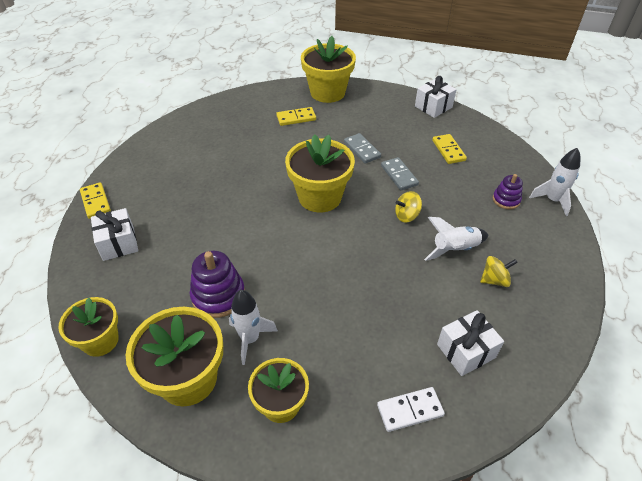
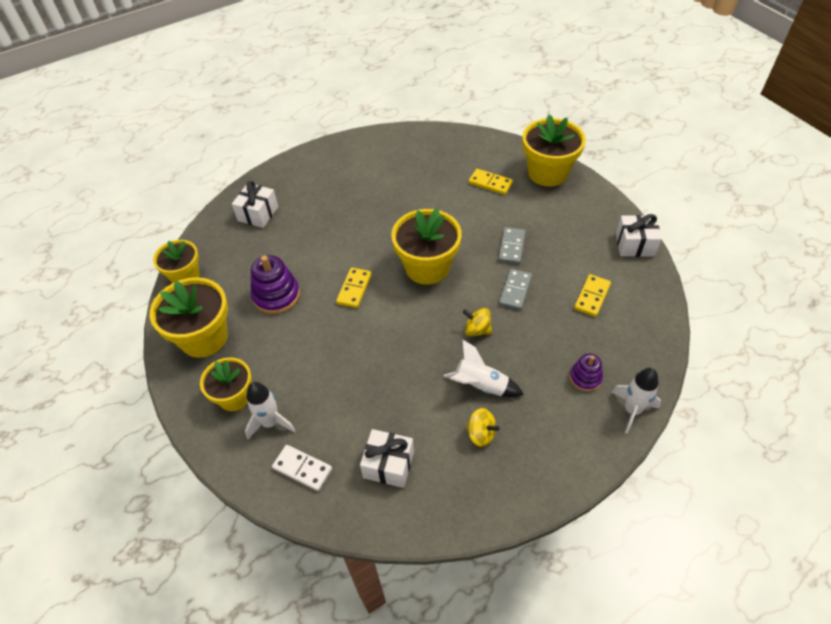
camera: 45 degrees right, 5 degrees up
(95, 202) = (275, 172): yellow domino -> yellow domino (354, 289)
(250, 339) = (263, 340): white rocket -> white rocket (270, 423)

